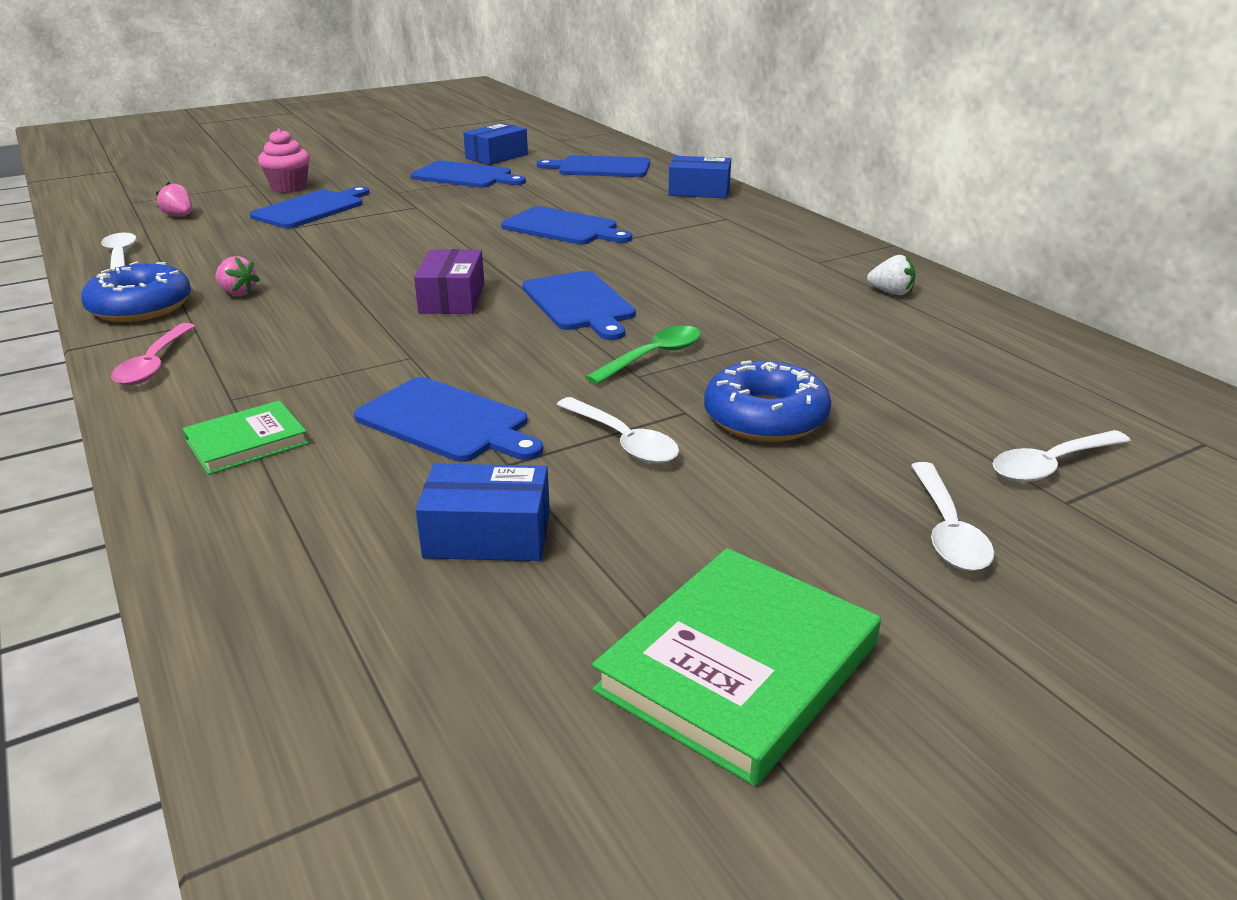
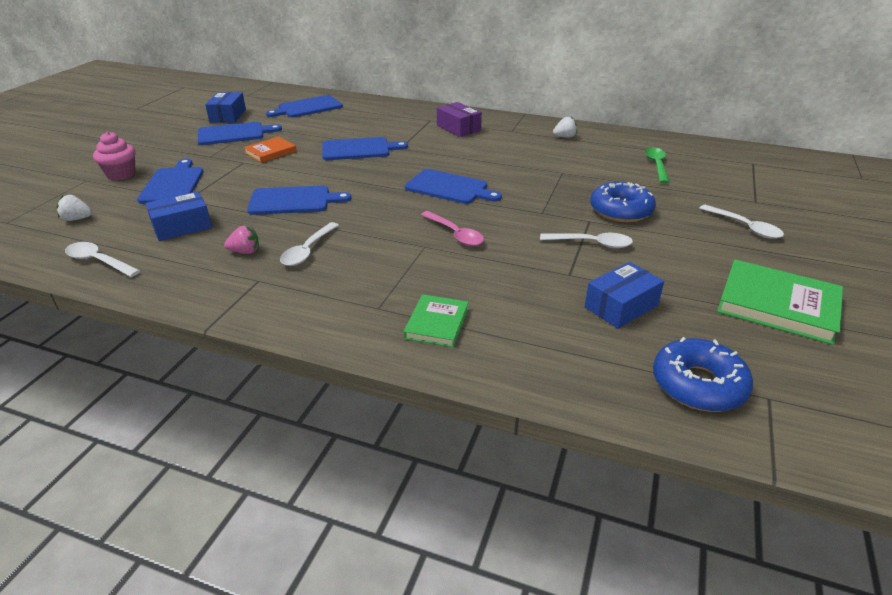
camera: 40 degrees left, 5 degrees up
(141, 307) = (196, 285): blue donut -> blue donut (698, 385)
(154, 364) = (288, 311): pink spoon -> pink spoon (455, 234)
(179, 216) = (77, 219): pink strawberry -> white strawberry
(447, 422) = (508, 269): blue cutting board -> blue cutting board (293, 201)
(452, 298) = (381, 208): purple box -> purple box (458, 128)
(462, 204) = (270, 152): none -> orange book
(652, 357) = (531, 202): green spoon -> green spoon (656, 165)
(699, 191) = (388, 108): blue box -> blue box (182, 226)
(739, 667) = (777, 305): green book -> green book turned 60 degrees counterclockwise
(1051, 465) = (731, 190): white spoon -> white spoon (308, 250)

